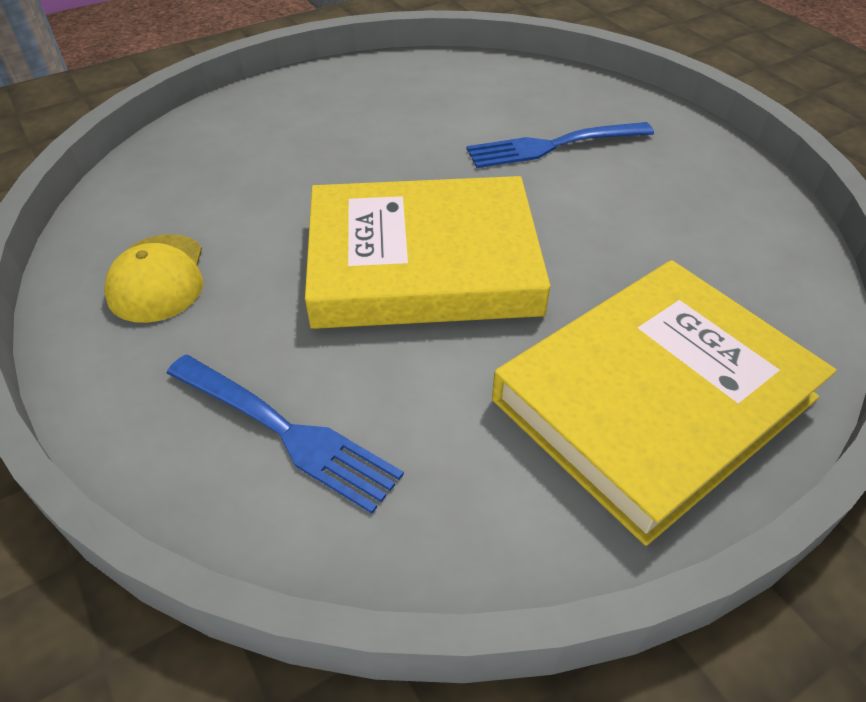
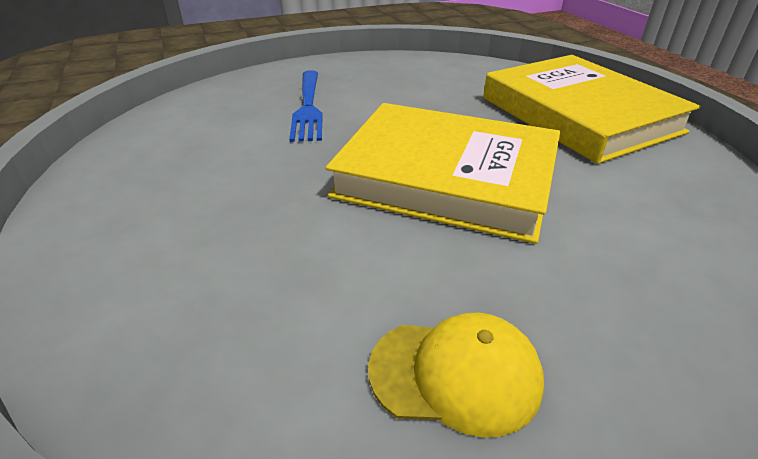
camera: 80 degrees left, 10 degrees down
(284, 431) = (668, 264): blue fork -> none
(423, 262) = (447, 177): yellow book -> yellow book turned 75 degrees counterclockwise

